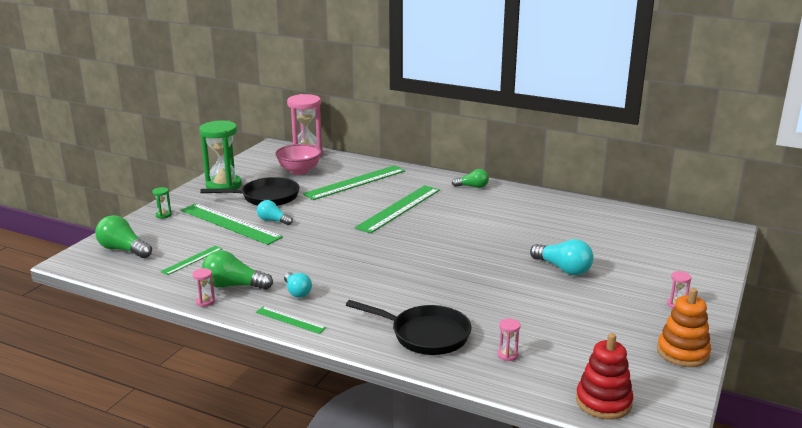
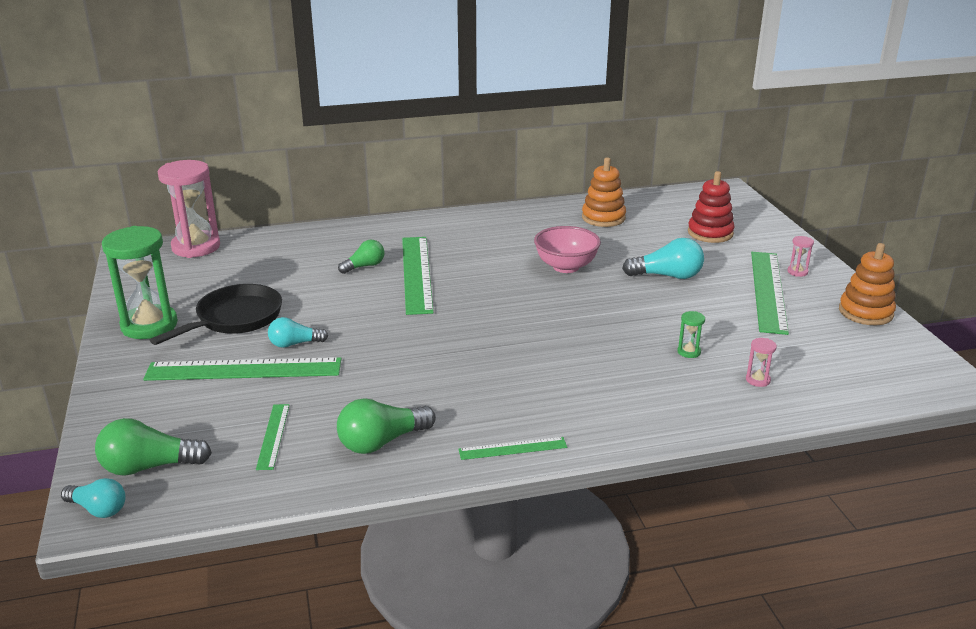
camera: 40 degrees left, 5 degrees up
(163, 215) = (127, 396): green hourglass -> green hourglass (689, 352)
(205, 301) = (380, 477): pink hourglass -> none
(297, 292) = (466, 414): turquoise light bulb -> turquoise light bulb (98, 509)
(299, 171) = (223, 271): pink bowl -> pink bowl (566, 267)
(355, 182) = (317, 261): green ruler -> green ruler (768, 291)
(425, 335) = (663, 396): black pan -> none
(472, 186) = (452, 222): green light bulb -> green light bulb (364, 266)
(584, 217) = (603, 218): none -> orange stacking toy
(603, 402) = (886, 384): red stacking toy -> red stacking toy (710, 233)

